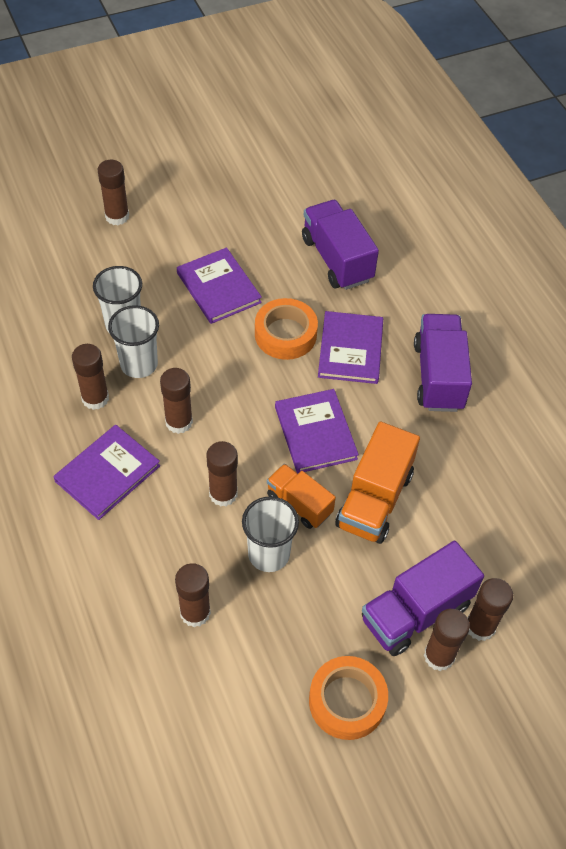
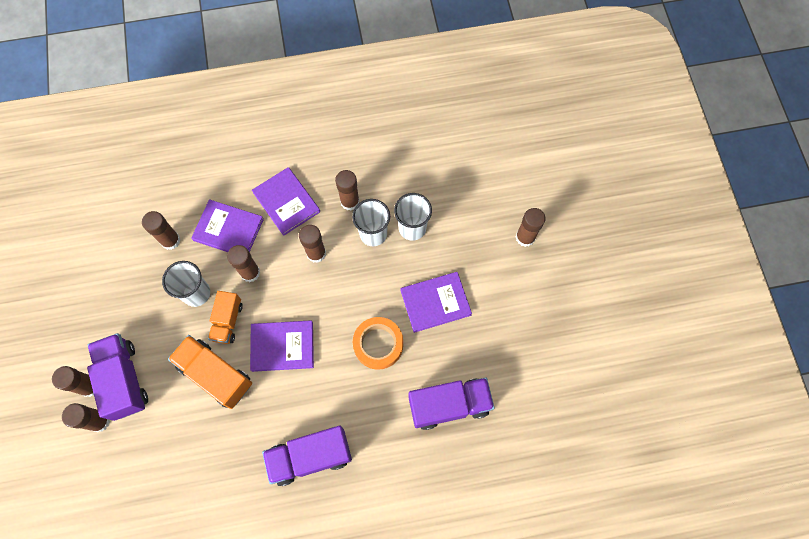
camera: 105 degrees right, 15 degrees up
(299, 504) = (228, 321): orange truck -> orange truck turned 135 degrees clockwise
(347, 701) = (82, 319): orange tape -> none
(350, 349) = (352, 392): purple book -> purple book (228, 230)
(438, 376) = (310, 457): purple truck -> purple truck turned 150 degrees clockwise

